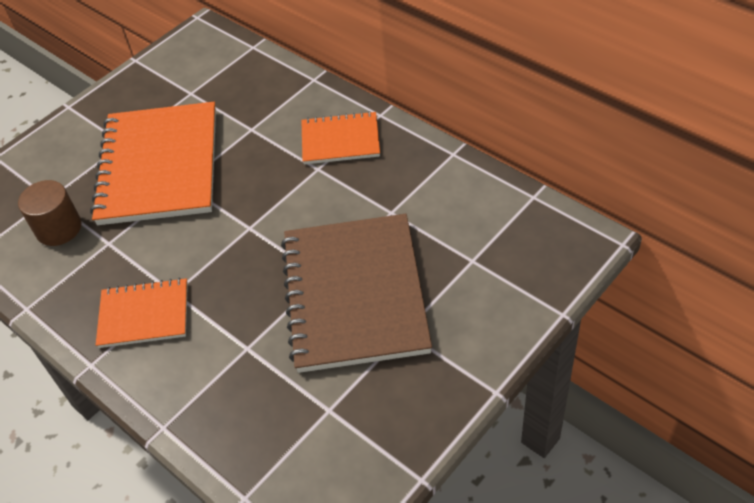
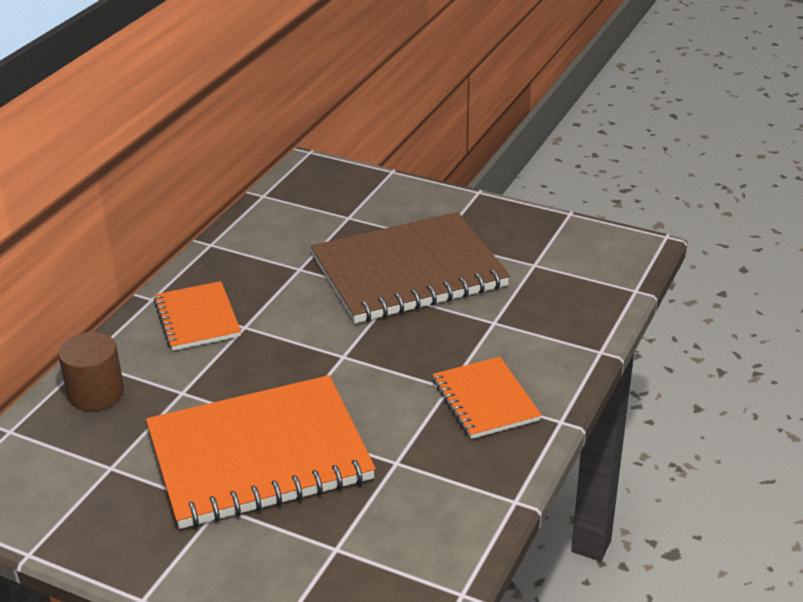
camera: 110 degrees left, 15 degrees down
(59, 228) = (386, 517): brown cylinder -> brown cylinder (96, 393)

